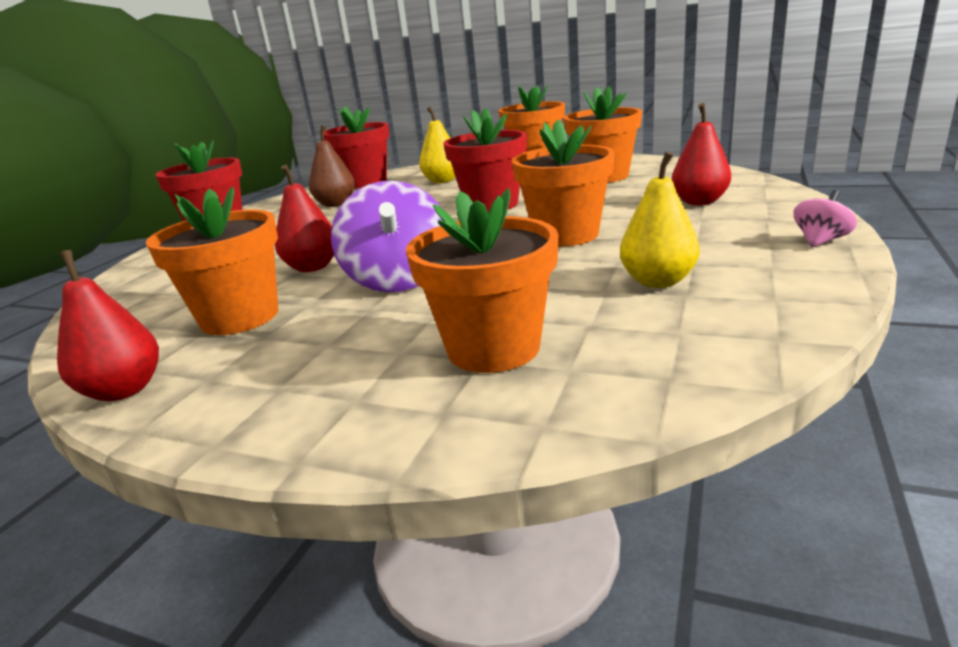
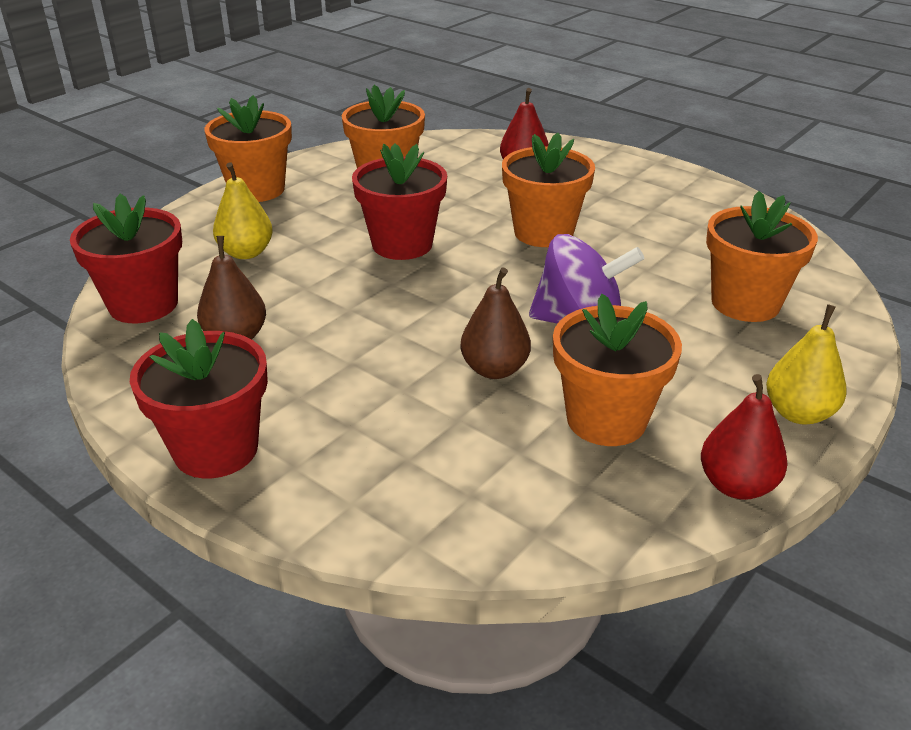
camera: 75 degrees left, 10 degrees up
(312, 267) = (494, 369): red pear -> brown pear
(658, 281) = (674, 227): yellow pear -> yellow pear (798, 413)
(820, 241) = (648, 166): pink spinning top -> none

